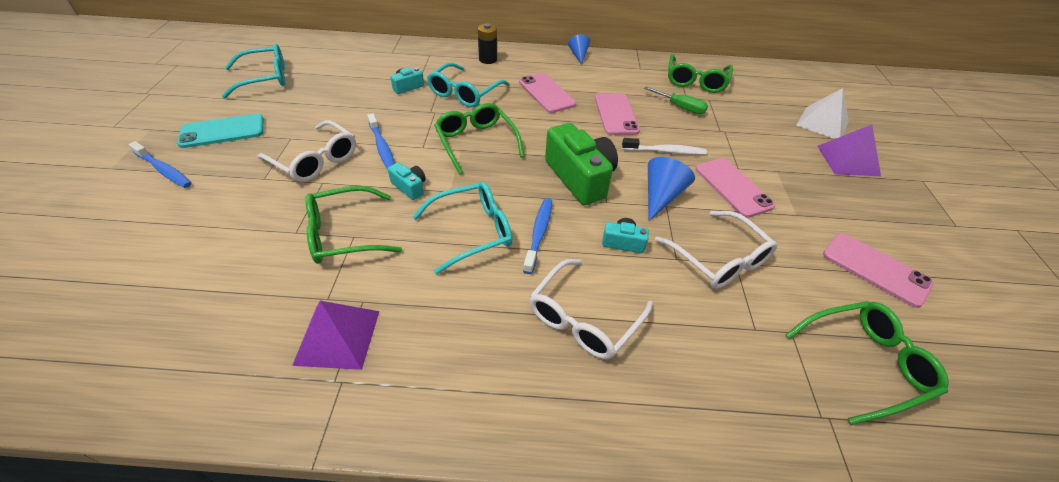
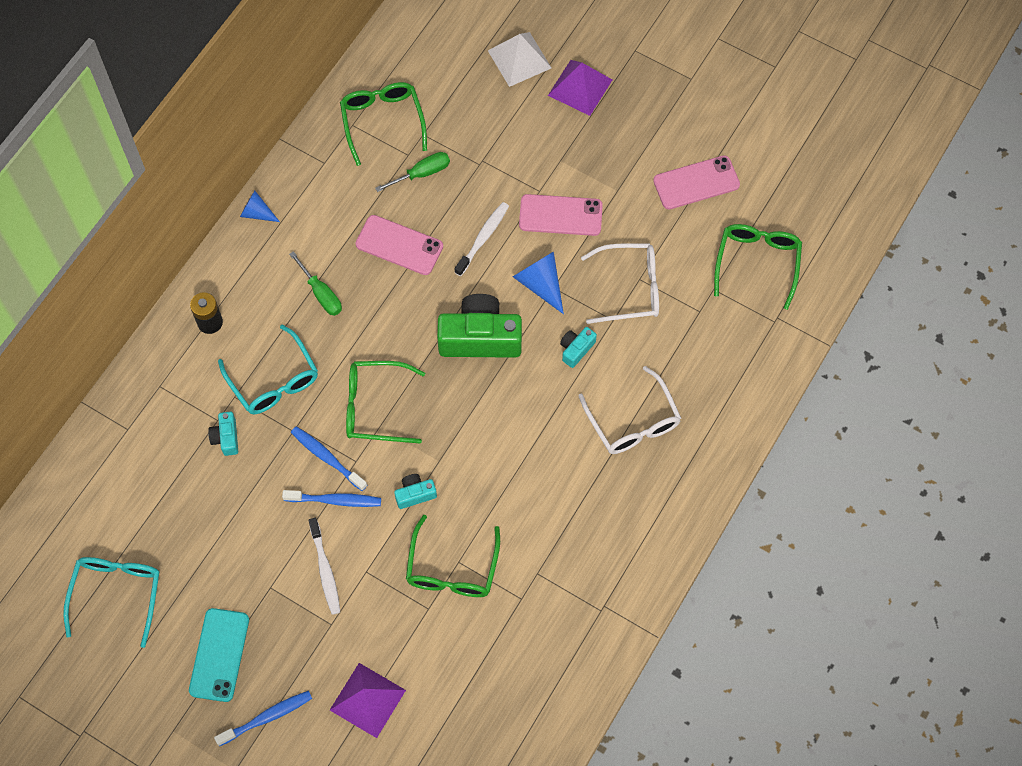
camera: 60 degrees left, 20 degrees up
(315, 160) = (325, 570): white glasses -> white toothbrush
(337, 337) = (563, 599): purple pyramid -> purple pyramid (367, 700)
(472, 231) = (502, 462): turquoise glasses -> none
(539, 233) = (532, 410): blue toothbrush -> blue toothbrush (327, 457)
(546, 93) = (321, 294): pink phone -> green screwdriver
(696, 81) = (382, 122): green glasses -> green glasses turned 150 degrees counterclockwise

